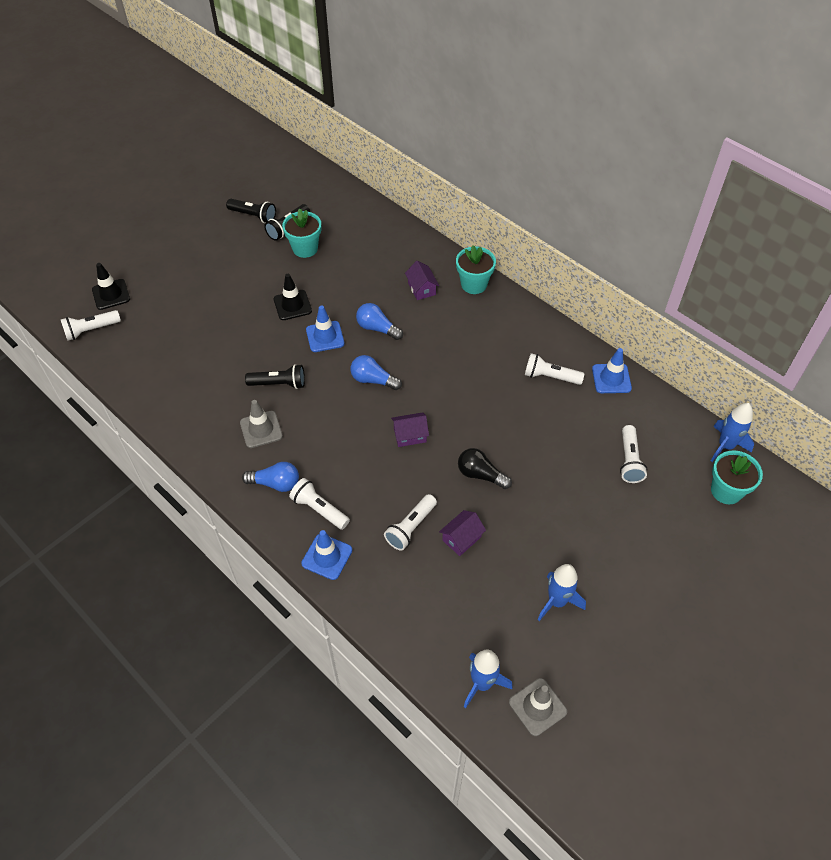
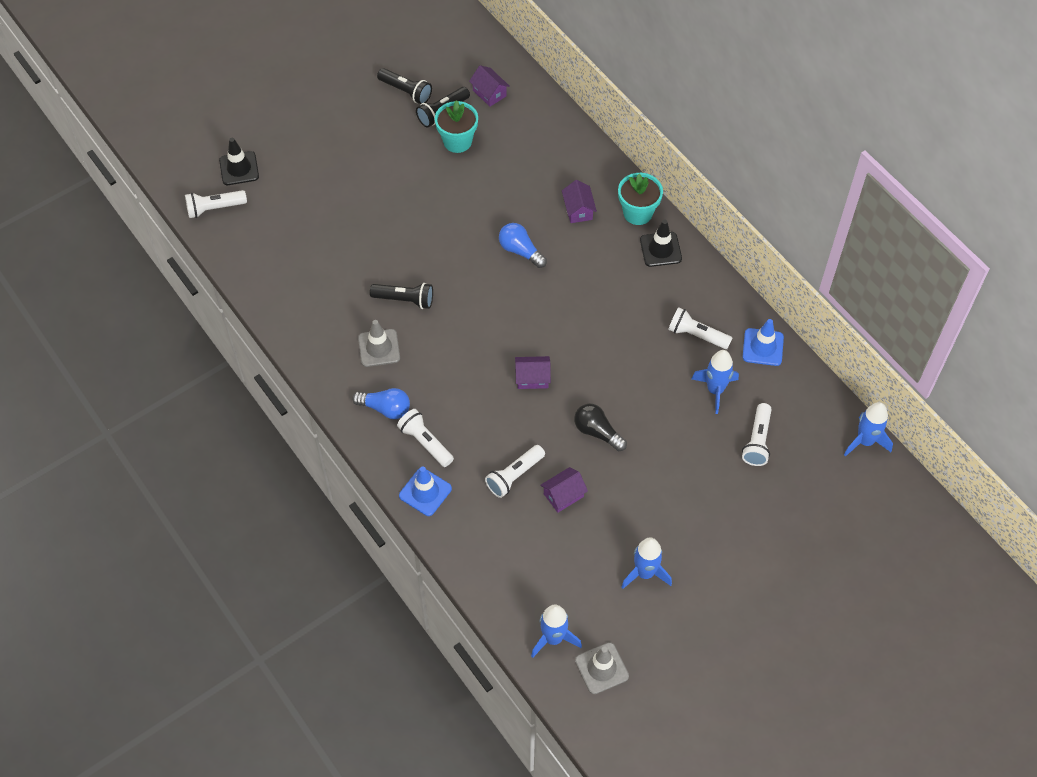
camera: 10 degrees right, 5 degrees up
(292, 305) = (433, 209): black traffic cone -> black traffic cone (660, 249)
(325, 337) = (462, 252): blue traffic cone -> none
(326, 208) = (489, 93): none -> purple house
(373, 380) = (505, 310): blue light bulb -> none
(579, 421) = (715, 390): none -> blue rocket
(726, 491) = (850, 489): turquoise flower pot -> none

